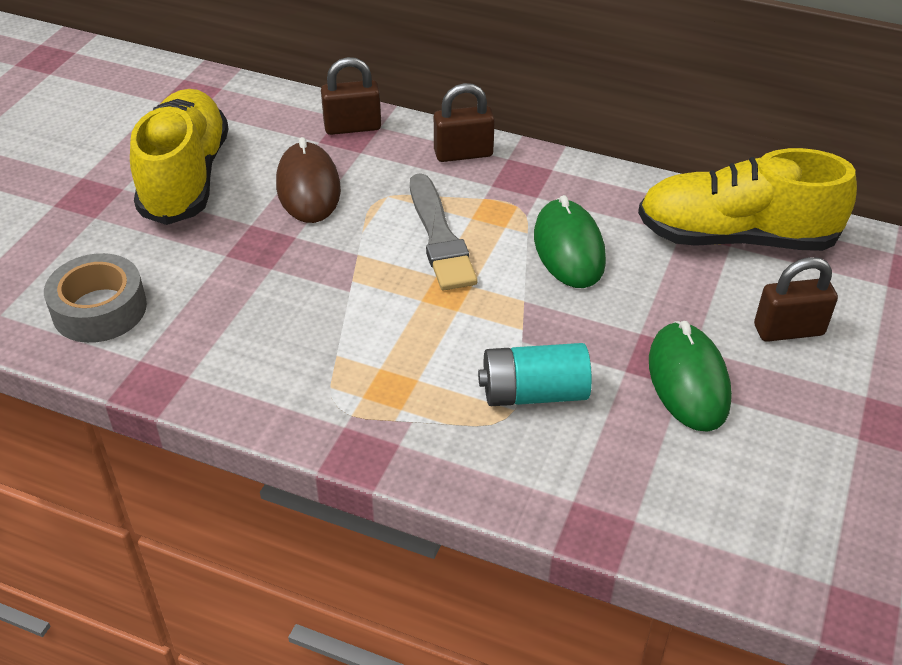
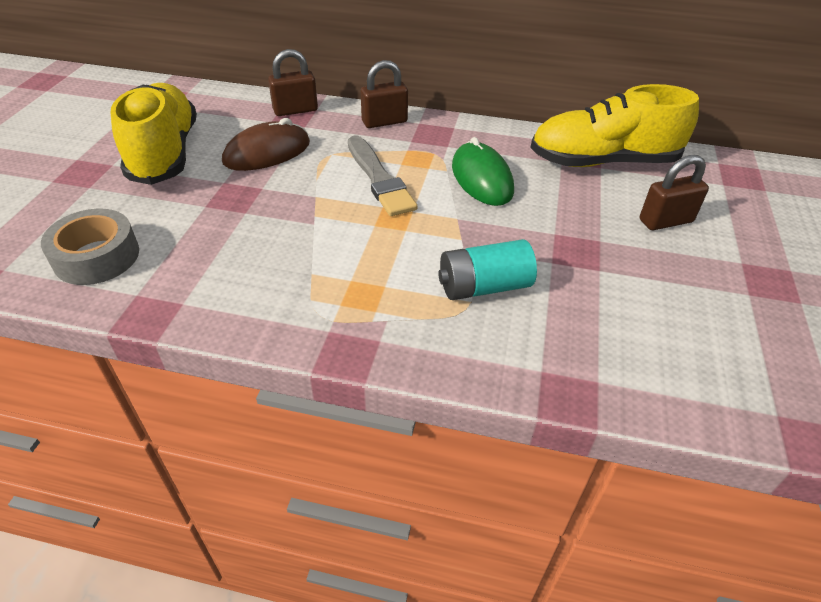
camera: 10 degrees left, 0 degrees up
(308, 187) = (267, 153): brown mouse -> brown mouse turned 75 degrees clockwise
(688, 380) = (603, 264): green mouse -> none

